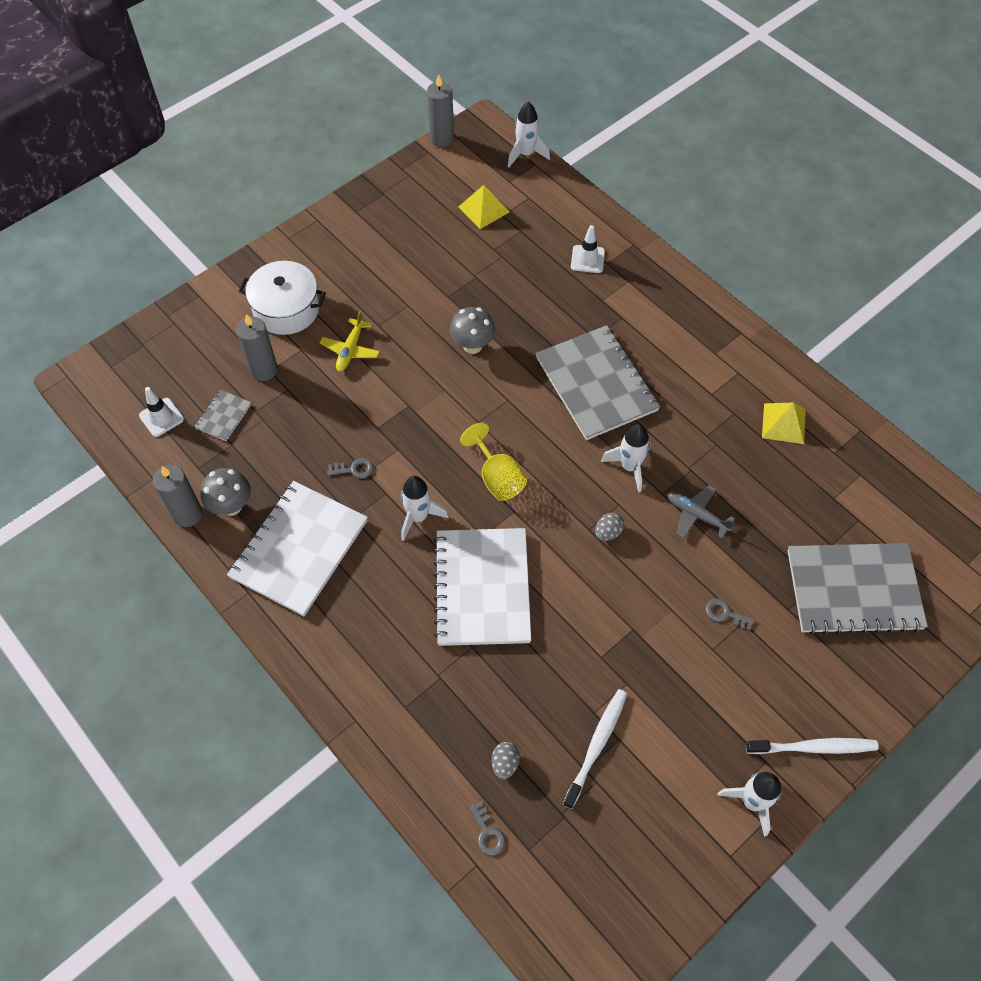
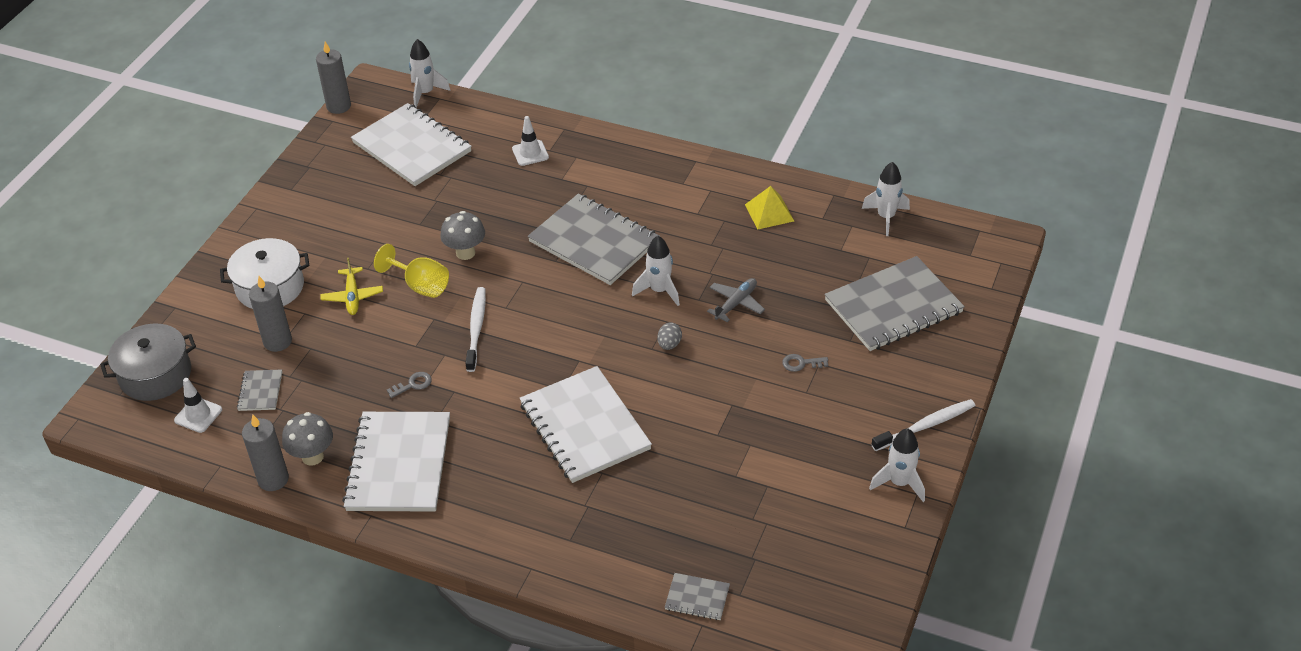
camera: 25 degrees left, 15 degrees down
(148, 359) = (155, 375): none -> grey pot
(418, 517) = (495, 397): white rocket -> white rocket (886, 217)
(483, 209) = (412, 147): yellow pyramid -> white notebook
(487, 832) = (697, 598): grey key -> grey notebook
(497, 477) = (548, 342): yellow goblet -> yellow goblet (420, 285)
(505, 763) = (682, 543): grey egg -> none
(597, 745) = (751, 498): white toothbrush -> white toothbrush (476, 328)
(696, 515) = (736, 303): grey plane -> grey plane turned 120 degrees clockwise

